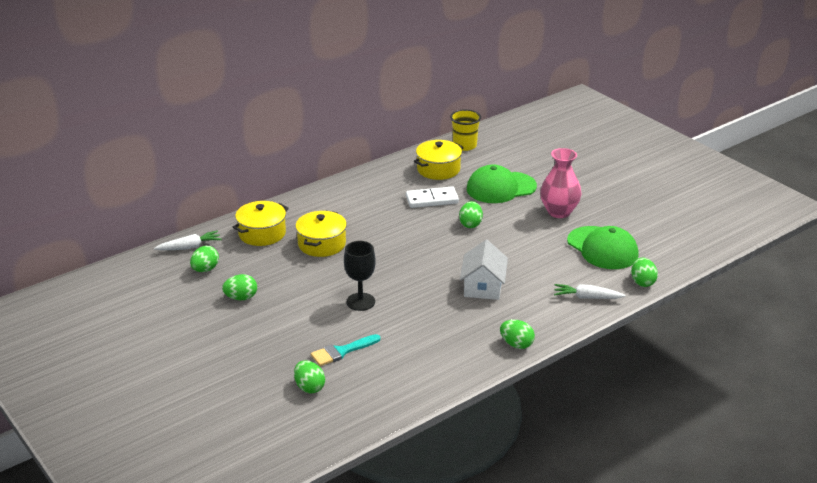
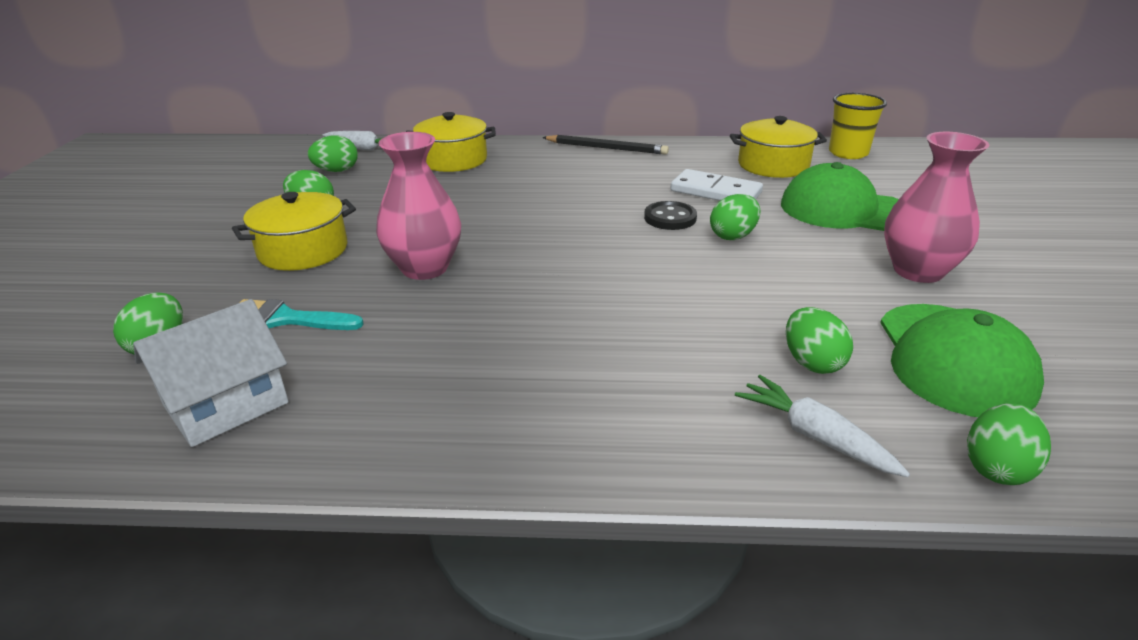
camera: 40 degrees right, 0 degrees up
(322, 244) = (496, 190): yellow pot -> yellow pot (303, 250)
(336, 189) = (606, 148): none -> black pencil
(360, 302) = (424, 268): black goblet -> pink vase
(431, 225) = (670, 218): none -> black button
(483, 286) = (630, 325): white house -> white house (226, 404)
(516, 344) = (546, 454): green egg -> green egg (812, 363)

